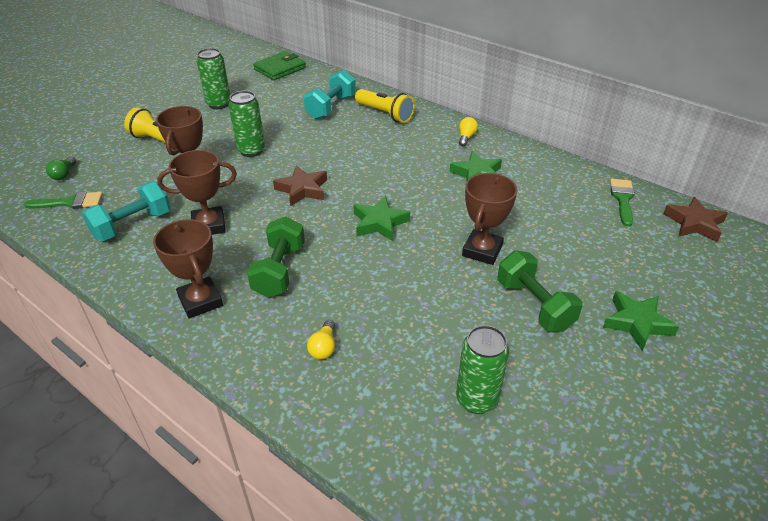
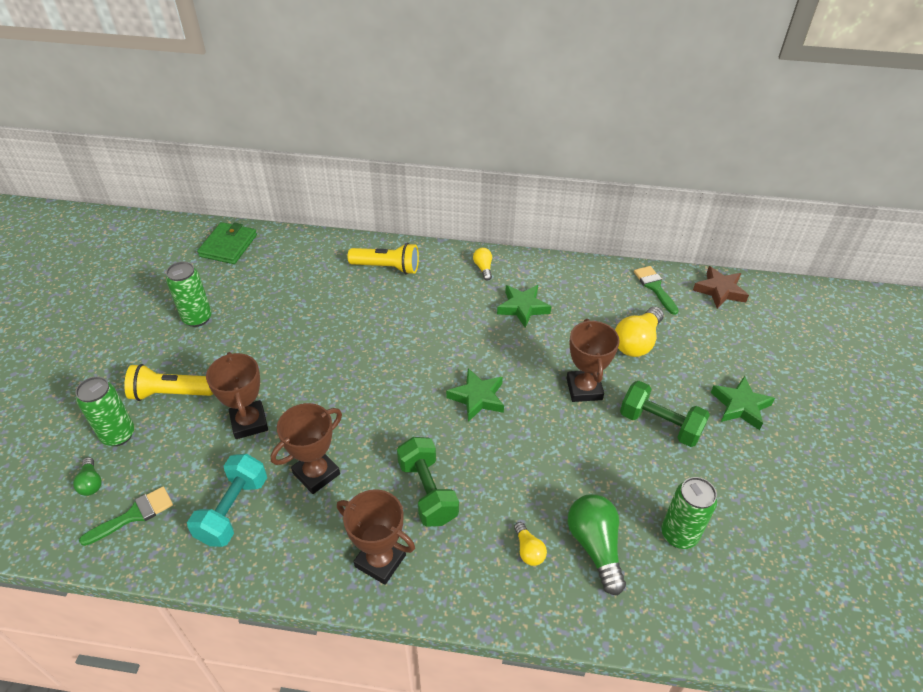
camera: 30 degrees left, 5 degrees up
(251, 151) = (285, 365): green can -> green can (118, 435)
(302, 189) = (376, 391): brown star -> none
(331, 107) = (326, 278): turquoise dumbbell -> none
(386, 371) = (595, 546): none -> green light bulb
(567, 234) = (637, 342): none -> yellow light bulb

